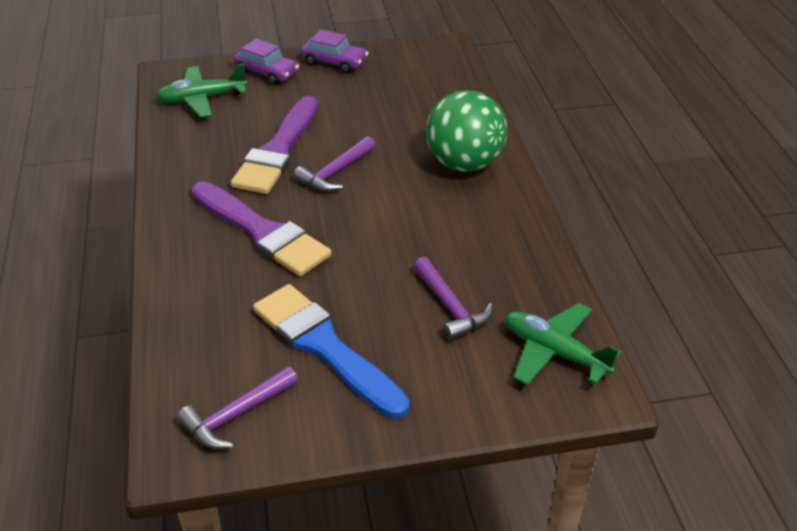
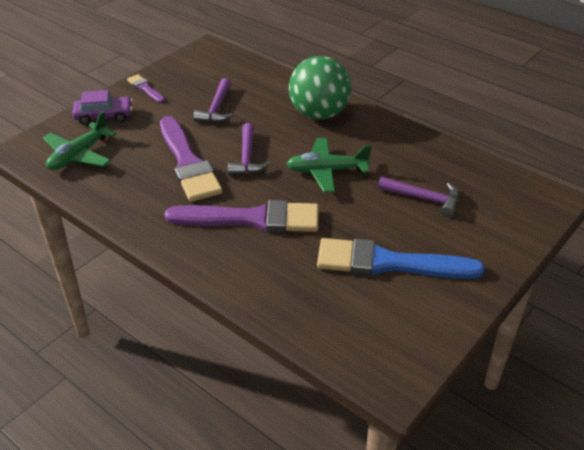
camera: 40 degrees left, 0 degrees up
(236, 415) = (395, 335): purple hammer -> purple hammer (217, 109)
(335, 62) = (145, 88): purple car -> purple brush
(555, 352) = (507, 191): green plane -> green plane (326, 171)

